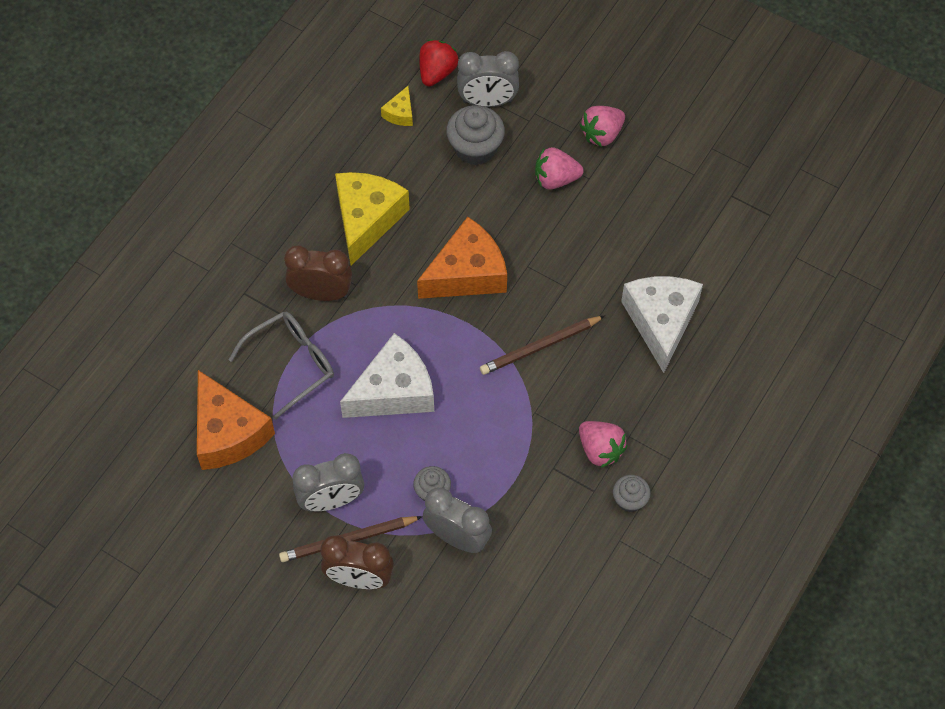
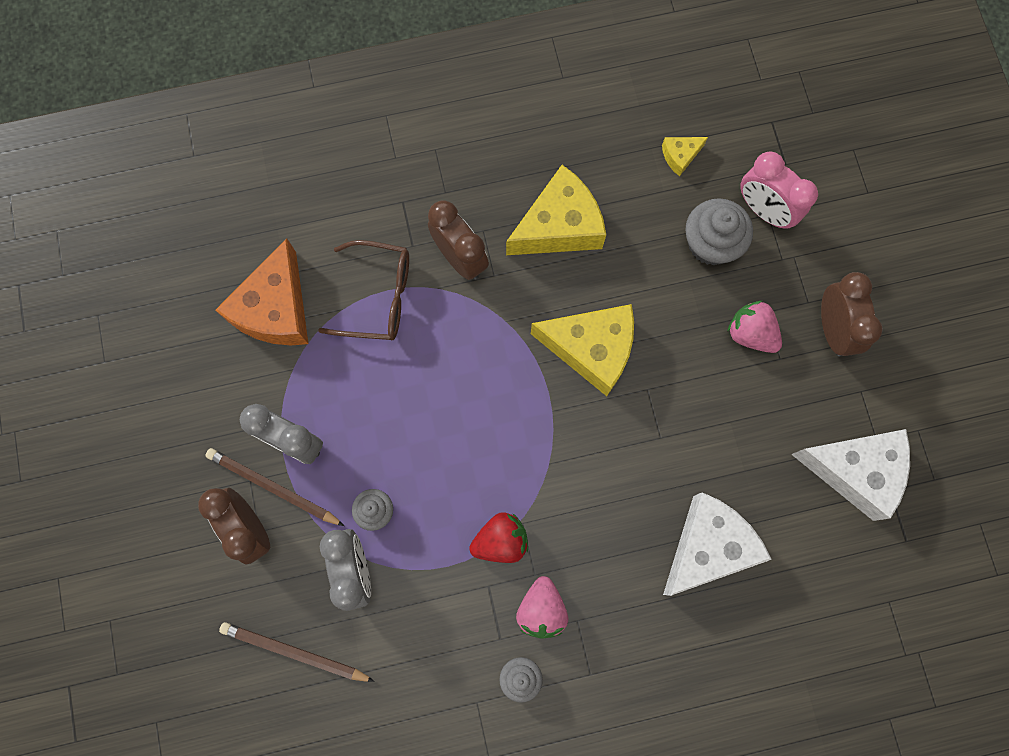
camera: 45 degrees right, 15 degrees up
(292, 364) = (378, 297): grey glasses -> brown glasses
(394, 391) = (432, 396): white cheese -> white cheese (855, 470)
(437, 72) = (748, 146): red strawberry -> red strawberry (501, 540)
(467, 273) = (591, 349): orange cheese -> yellow cheese
(487, 101) = (764, 210): grey clock -> pink clock
(540, 347) = (585, 471): brown pencil -> brown pencil (294, 652)
(602, 134) = (832, 329): pink strawberry -> brown clock

